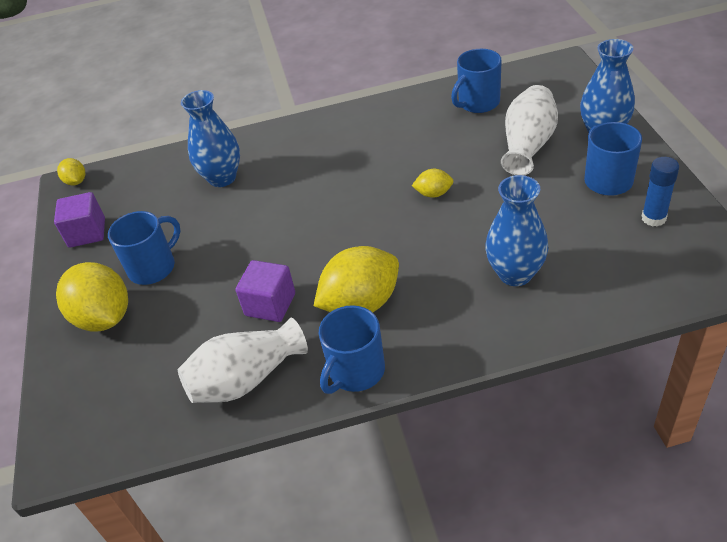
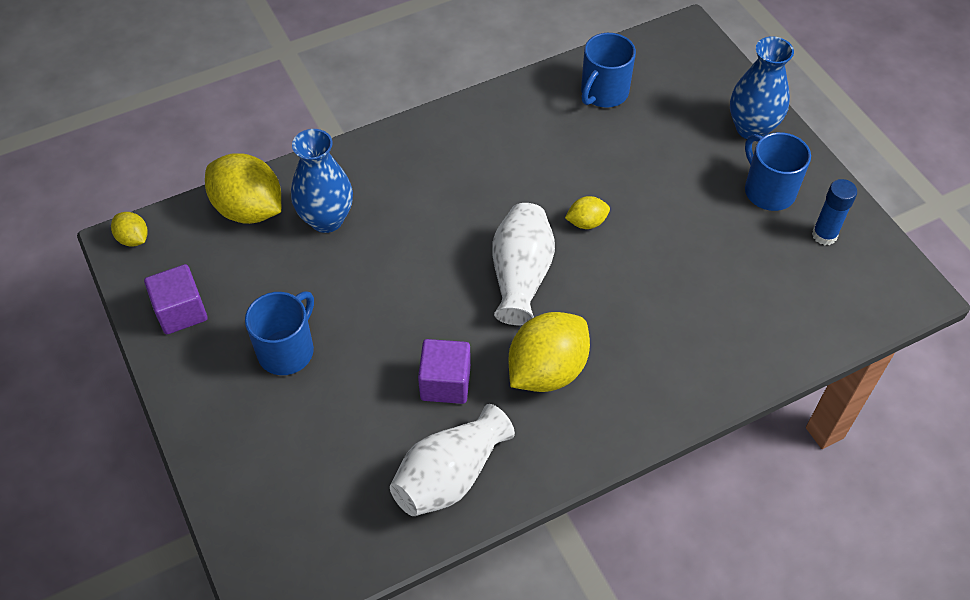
camera: 20 degrees left, 10 degrees up
(104, 318) = (253, 422): yellow lemon -> yellow lemon (249, 209)
(356, 371) = (565, 451): blue mug -> none
(515, 274) = (700, 316): blue vase -> none
(528, 145) = (674, 150): white vase -> white vase (521, 276)

